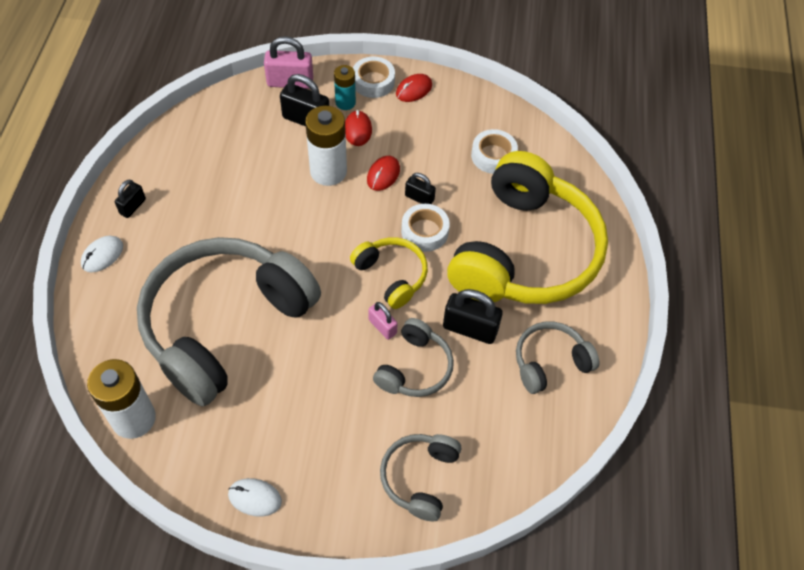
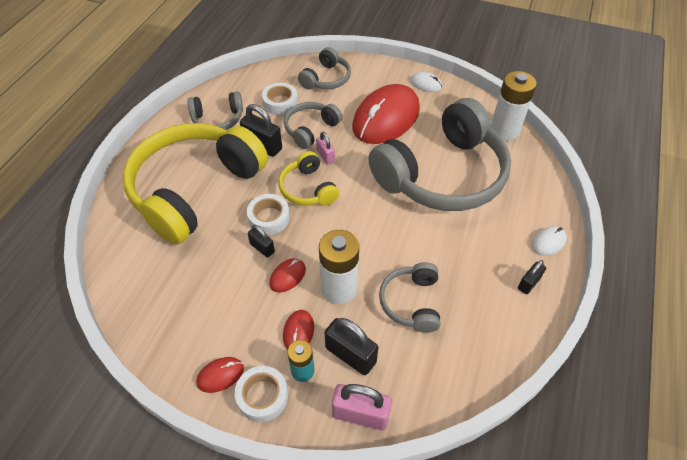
camera: 165 degrees left, 5 degrees down
(254, 170) = (411, 302): none -> grey headphones
(311, 409) = (386, 118): none -> red mouse
(493, 156) = (175, 278): white tape -> white tape (280, 103)

